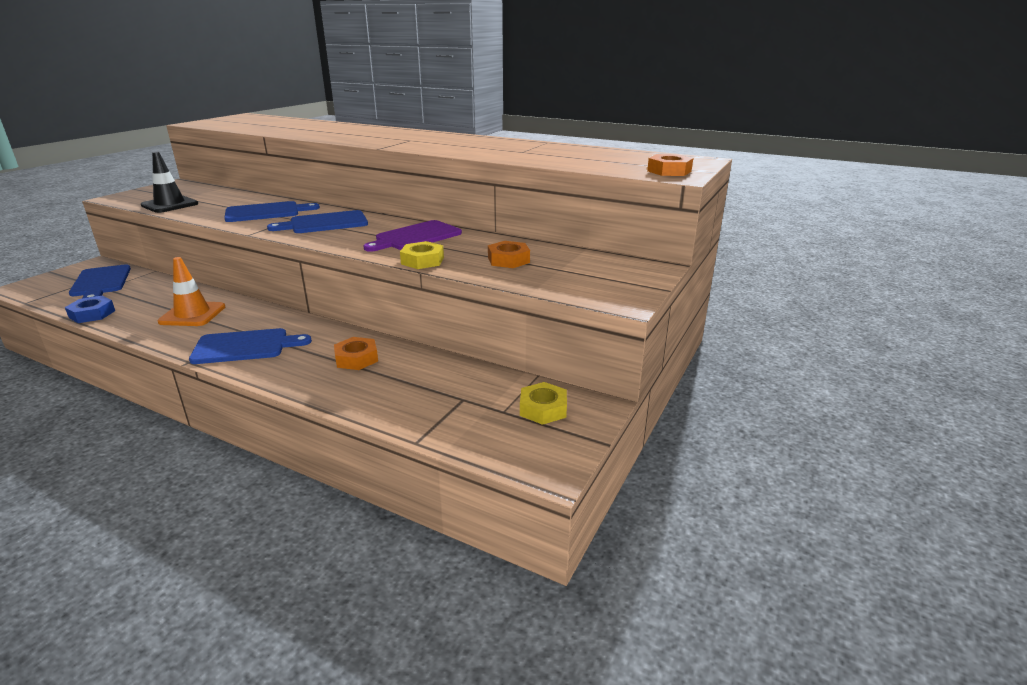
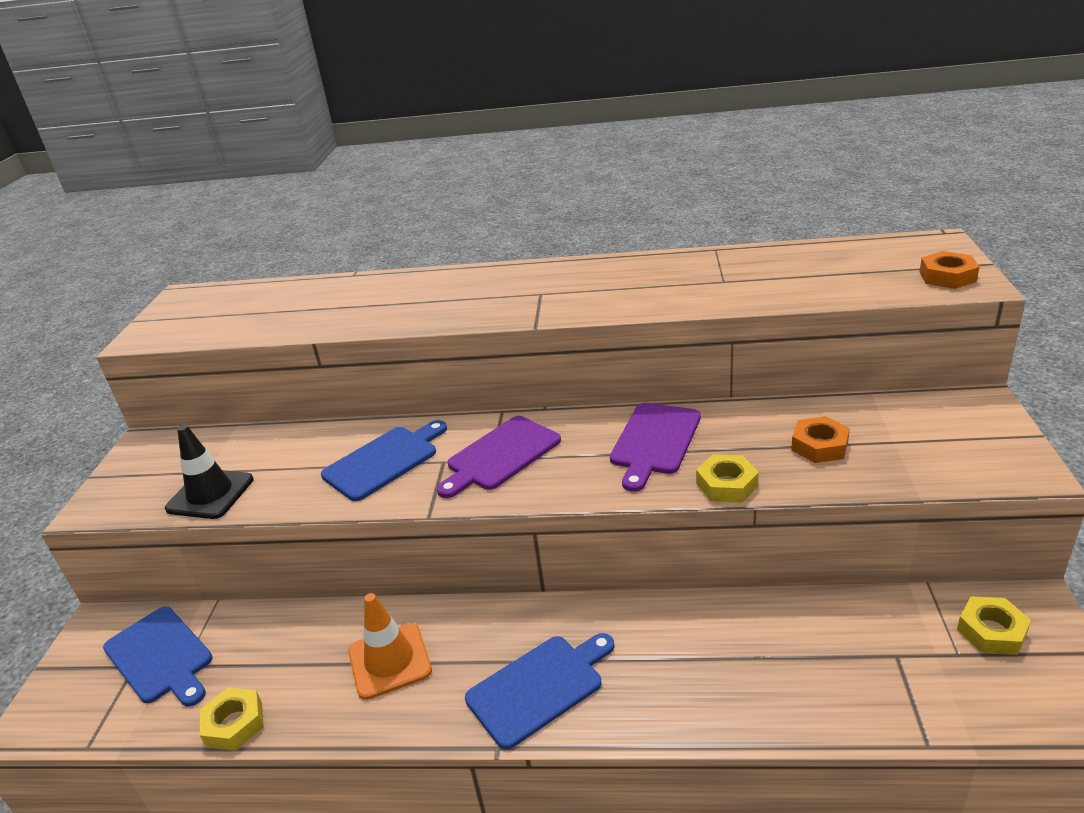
camera: 20 degrees left, 5 degrees up
(92, 314) = (234, 724): blue nut -> yellow nut
(325, 223) = (500, 455): blue cutting board -> purple cutting board
(356, 358) = (704, 645): orange nut -> none

